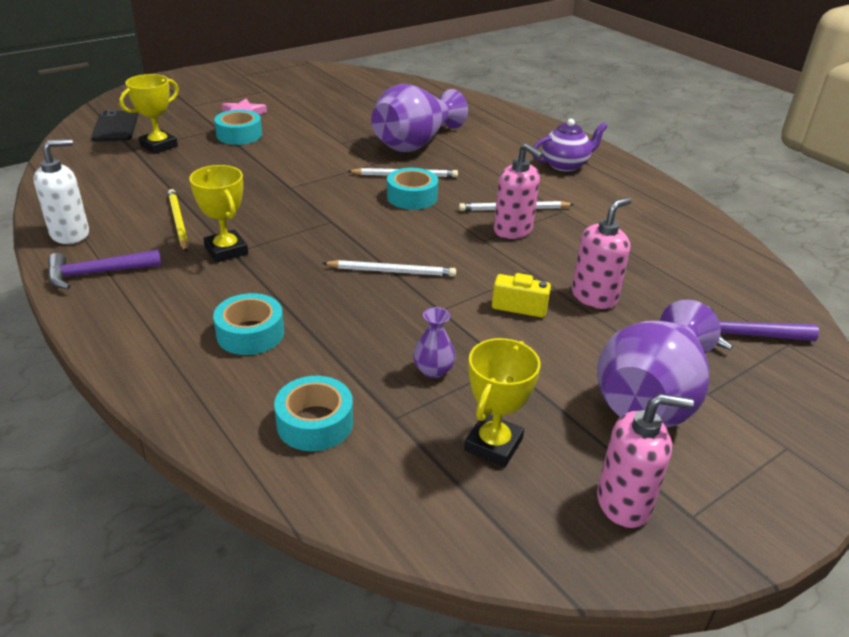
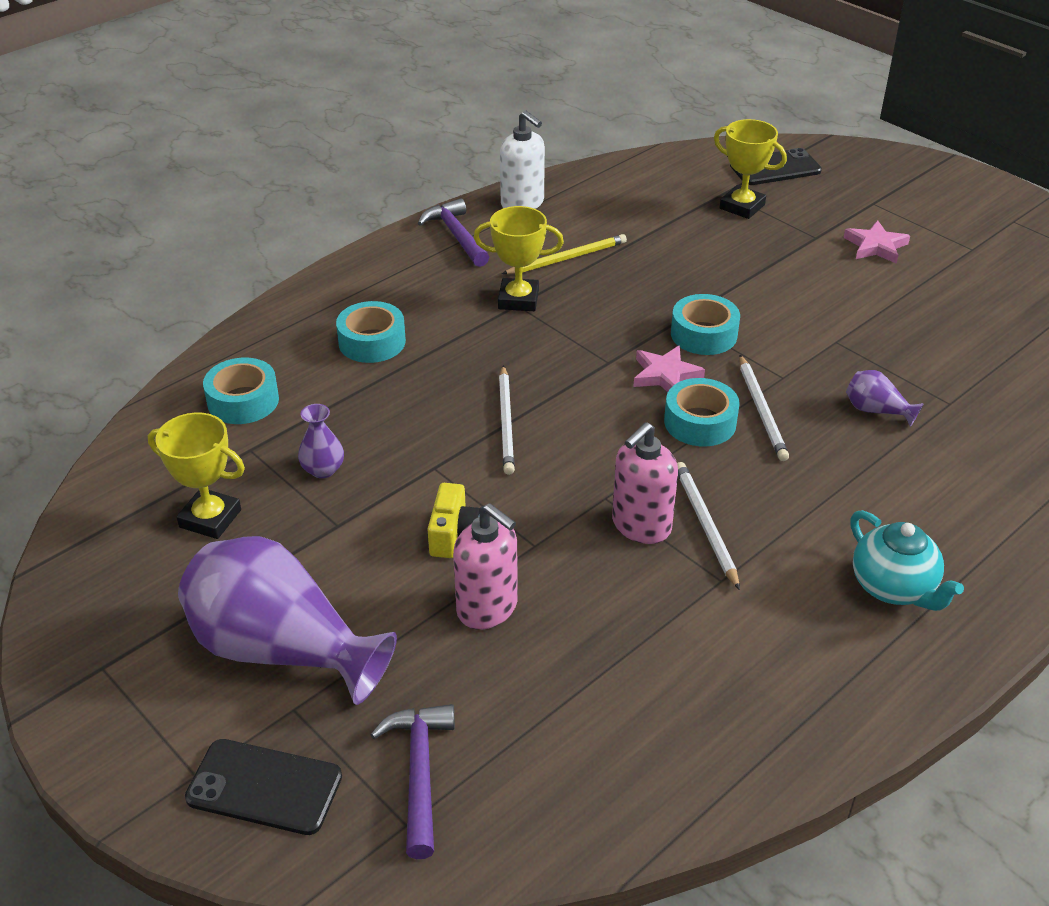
camera: 85 degrees right, 5 degrees up
(226, 250) = (518, 299): yellow trophy -> yellow trophy turned 45 degrees clockwise
(239, 135) = (807, 255): turquoise tape -> turquoise tape (703, 334)
(355, 202) = (665, 375): none -> pink star
(415, 143) = (876, 411): purple vase -> purple vase, size x0.42
(565, 165) = (893, 587): purple teapot -> turquoise teapot
(624, 503) = (125, 614): pink soap dispenser -> none
(784, 408) = (264, 787): none -> black phone

